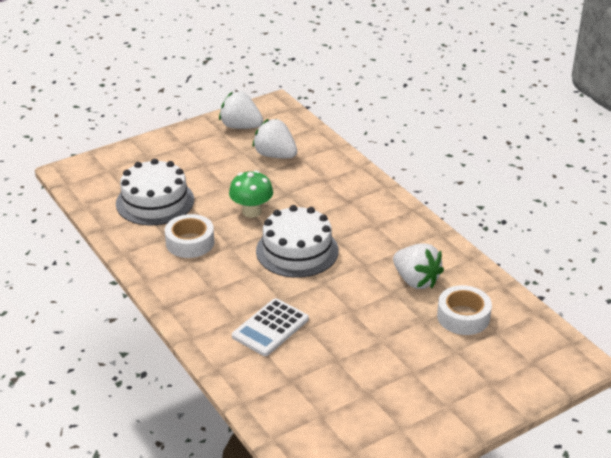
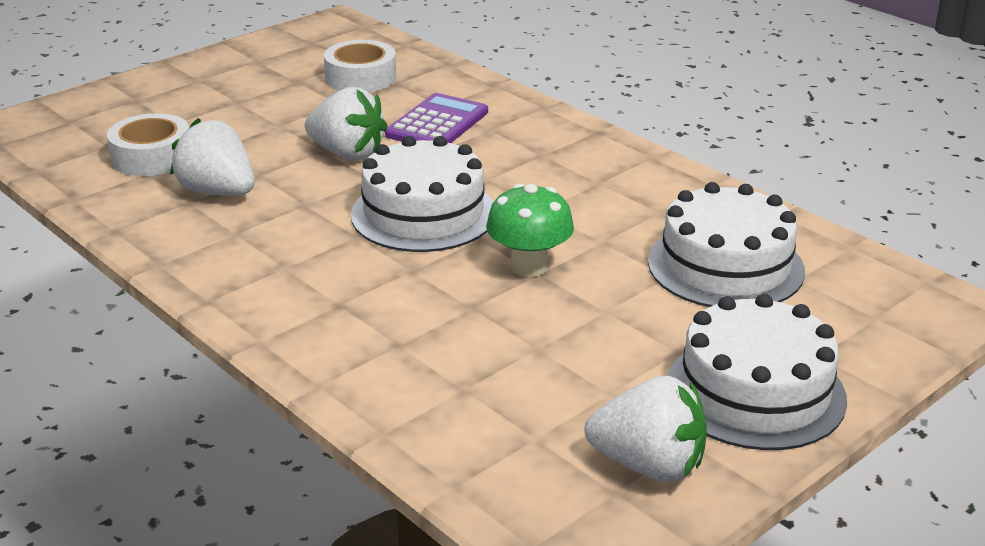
camera: 170 degrees right, 5 degrees down
(184, 146) = (755, 392): none -> white cake
(190, 242) = (614, 209): white tape -> white tape (361, 77)
(270, 328) = (437, 123): white calculator -> purple calculator
(275, 155) = (526, 391): white strawberry -> white strawberry (348, 153)

